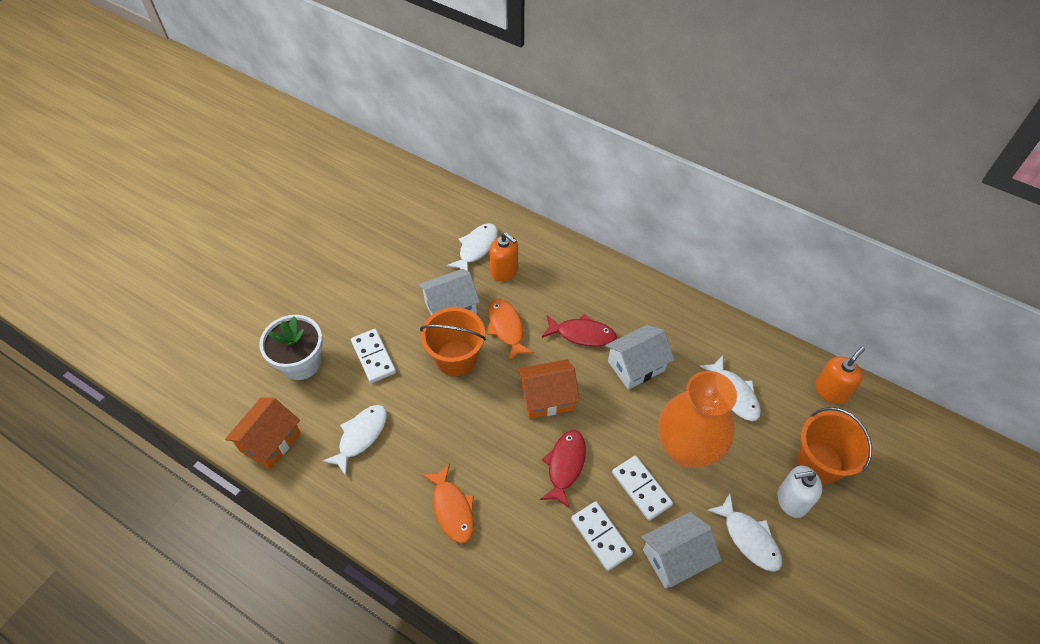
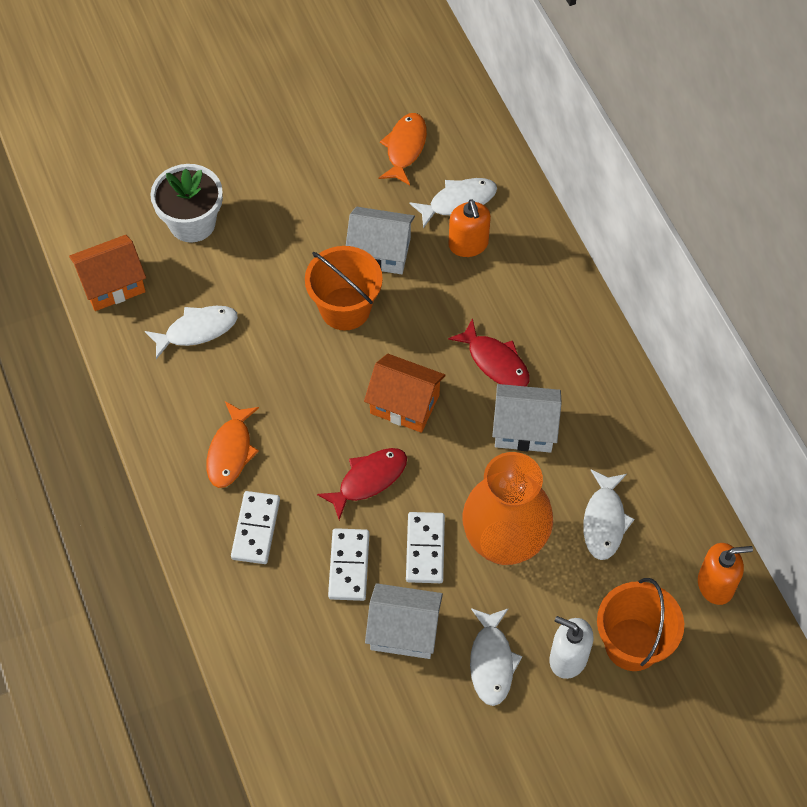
camera: 35 degrees right, 5 degrees up
(373, 357) = (265, 258): white domino -> white domino (255, 529)
(506, 328) = (421, 308): orange fish -> orange fish (405, 148)

